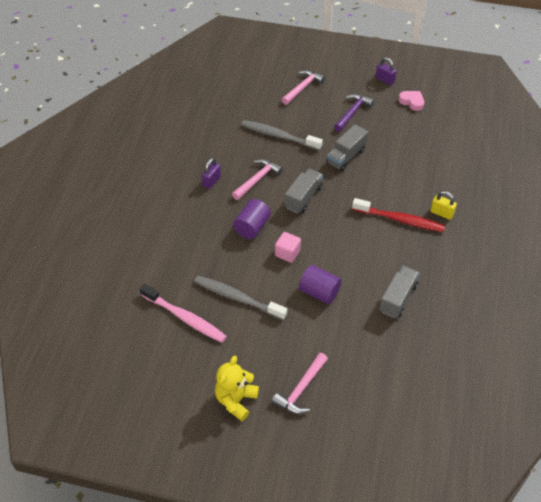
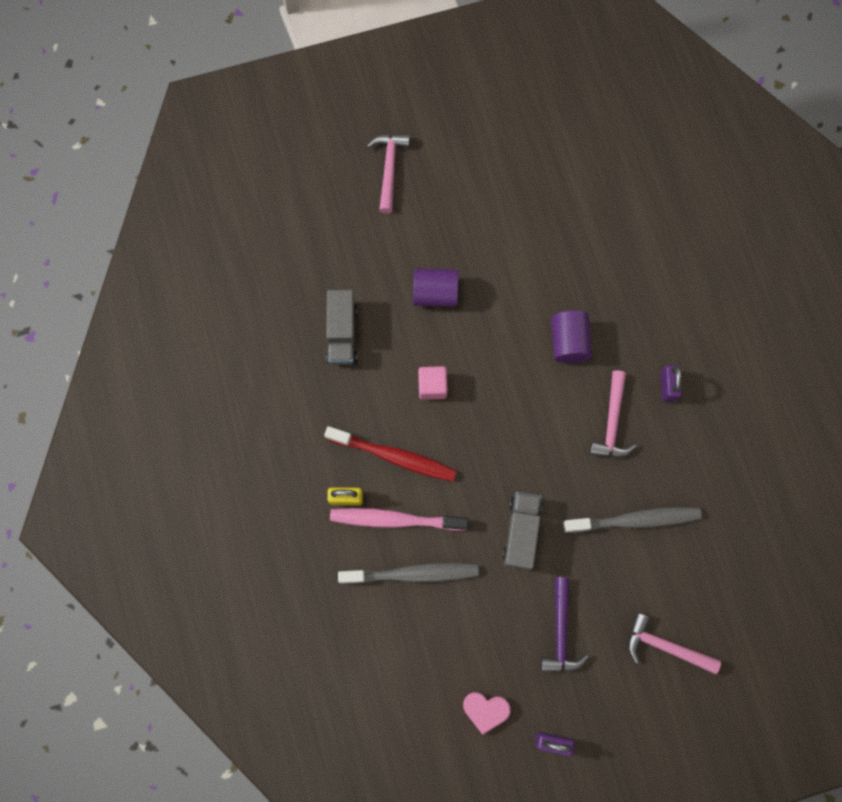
camera: 150 degrees right, 25 degrees up
(185, 318) = (560, 182): pink toothbrush -> pink toothbrush (395, 519)
(236, 400) = (446, 123): yellow teddy bear -> none
(237, 298) = (520, 236): grey toothbrush -> grey toothbrush (412, 574)
(287, 253) = (503, 327): pink cube -> pink cube (432, 386)
(303, 88) = (665, 646): pink hammer -> pink hammer turned 105 degrees clockwise
(303, 198) = (535, 424): grey truck -> none
(400, 220) = (394, 456): red toothbrush -> red toothbrush turned 150 degrees counterclockwise

